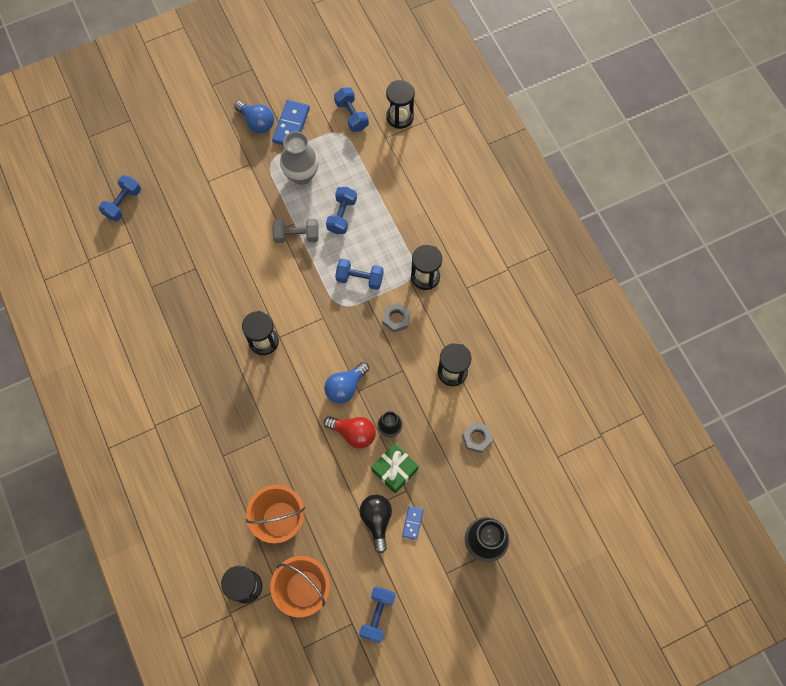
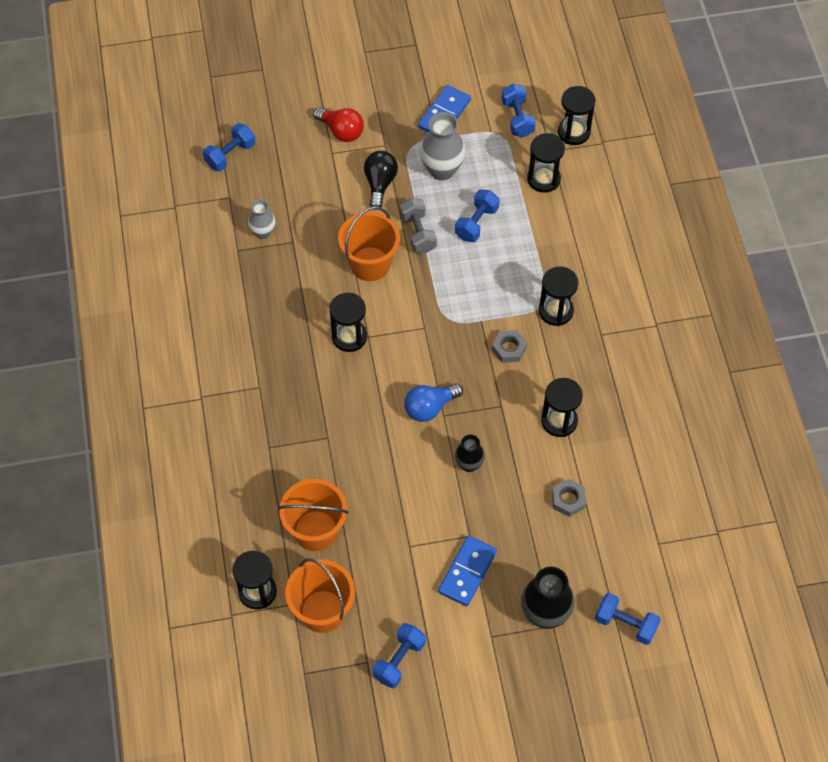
camera: 15 degrees right, 10 degrees down
(168, 266) = (263, 232): none -> grey vase
(257, 122) = (406, 102): blue light bulb -> none
(264, 272) = (370, 264): none -> orange bucket
(296, 235) = (418, 233): grey dumbbell -> grey dumbbell turned 60 degrees clockwise
(353, 433) = (425, 459): red light bulb -> red light bulb (341, 131)
(360, 278) = (478, 295): blue dumbbell -> blue dumbbell (625, 624)
(377, 520) = (426, 559): black light bulb -> black light bulb (380, 184)
(386, 163) = (543, 179): none -> black hourglass
(394, 470) = (462, 510): green gift -> none
(412, 522) = (467, 572): blue domino -> blue domino, size x1.81

